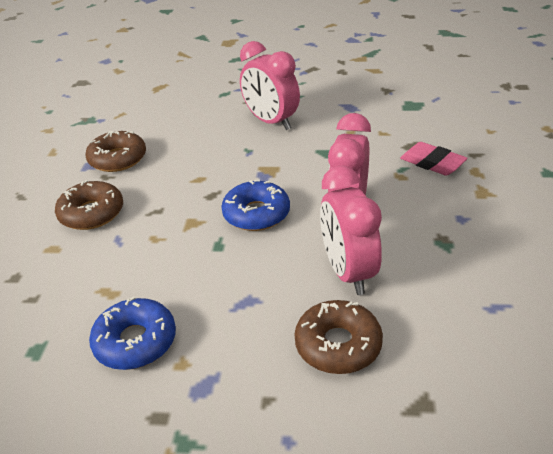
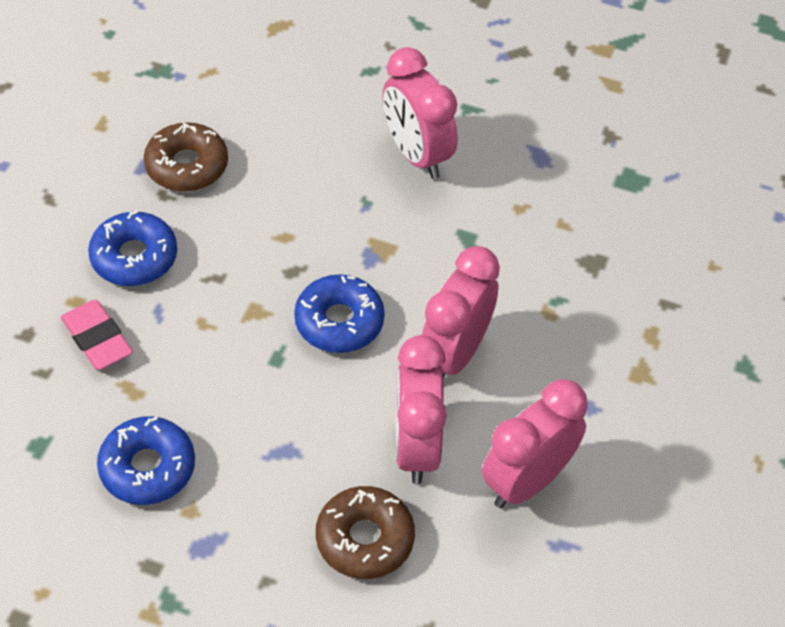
camera: 10 degrees right, 15 degrees up
(91, 213) = (134, 257): brown donut -> blue donut
(432, 163) = (602, 302): pink eraser -> pink eraser (97, 339)
(444, 272) = (527, 481): none -> pink clock

